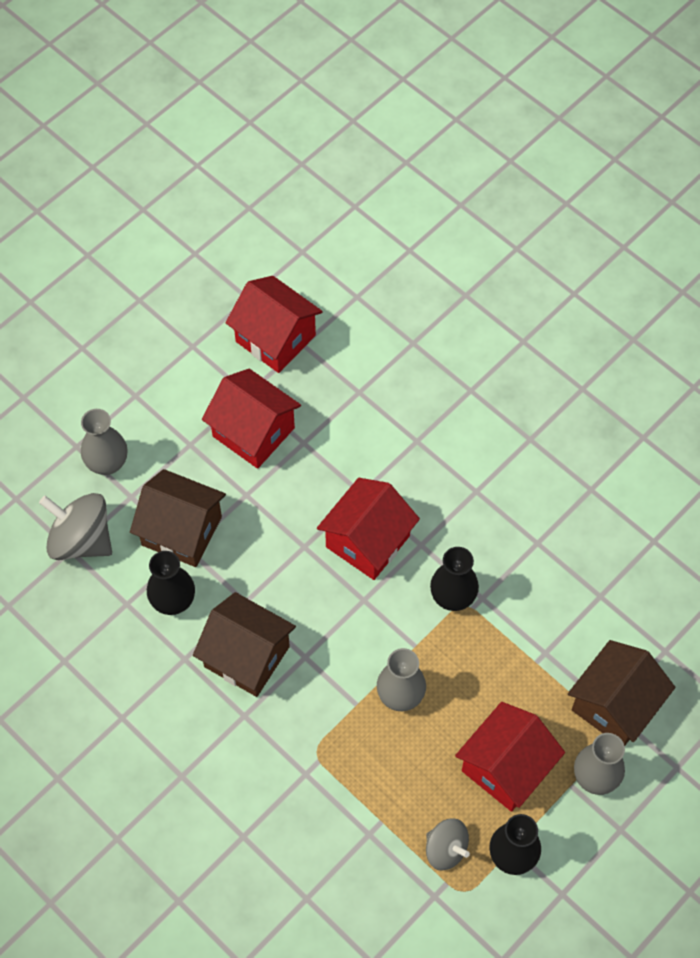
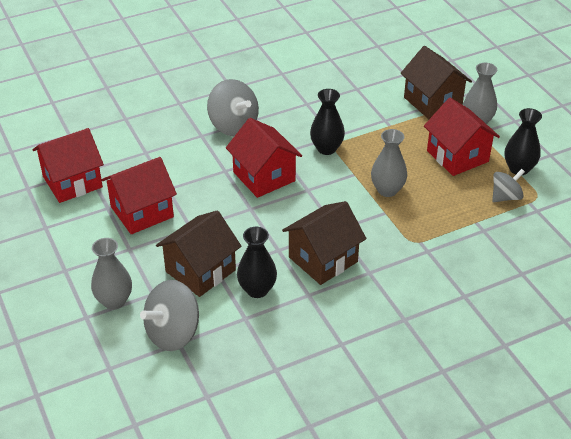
camera: 70 degrees left, 20 degrees down
(452, 470) = (233, 125): none -> grey spinning top

